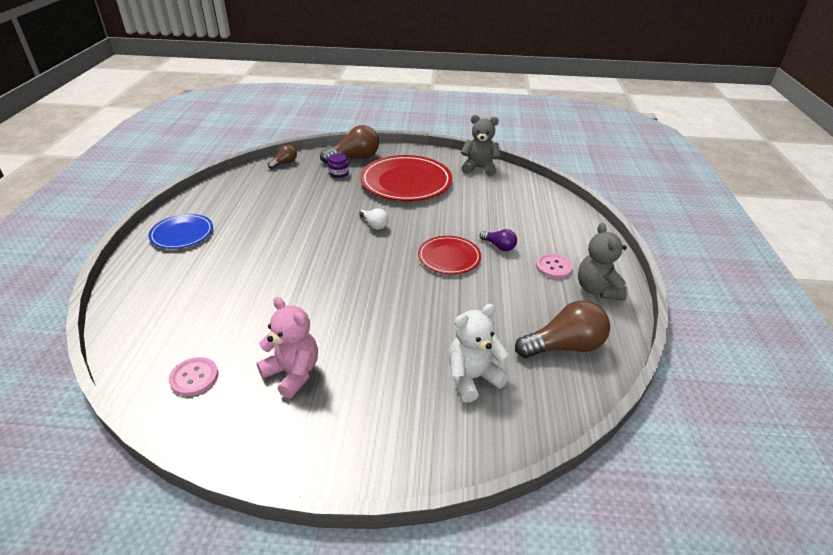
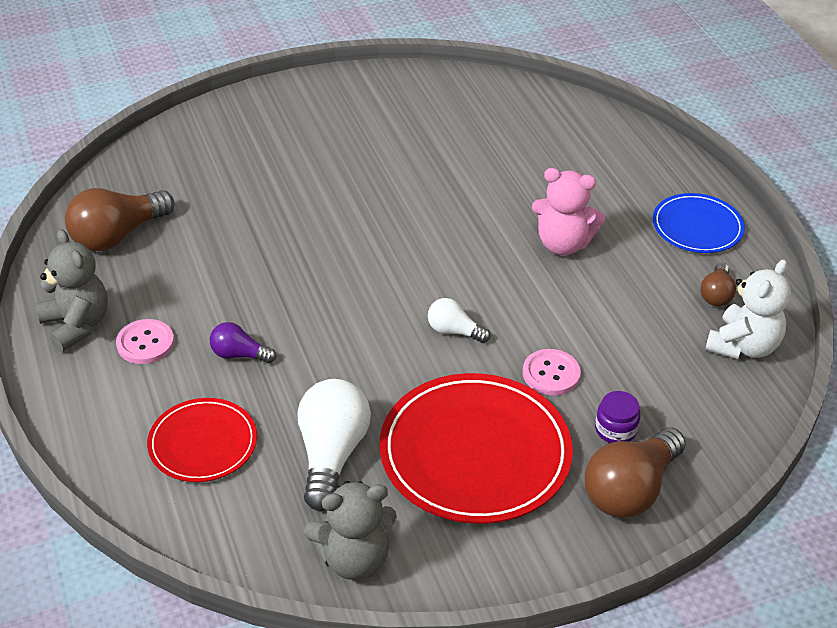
camera: 155 degrees right, 5 degrees up
(194, 377) = (477, 104): pink button -> pink button (551, 374)
(284, 163) = (740, 420): brown light bulb -> brown light bulb (716, 294)
(292, 373) = (392, 131): pink teddy bear -> pink teddy bear (563, 244)
(449, 257) = (306, 310): red plate -> red plate (203, 443)
(471, 197) = (331, 455): none -> white light bulb
(472, 378) = (212, 176): white teddy bear -> white teddy bear (743, 346)

